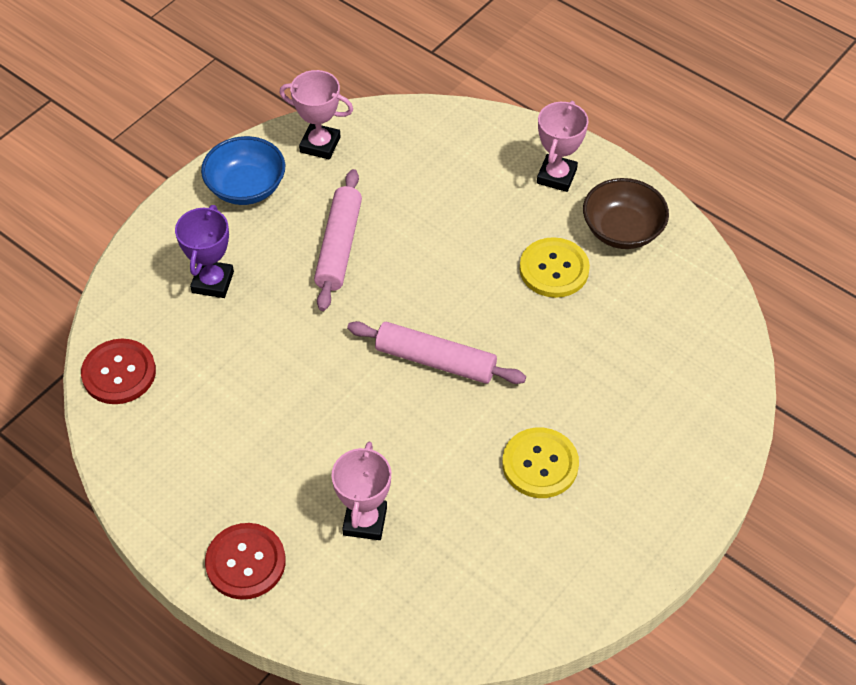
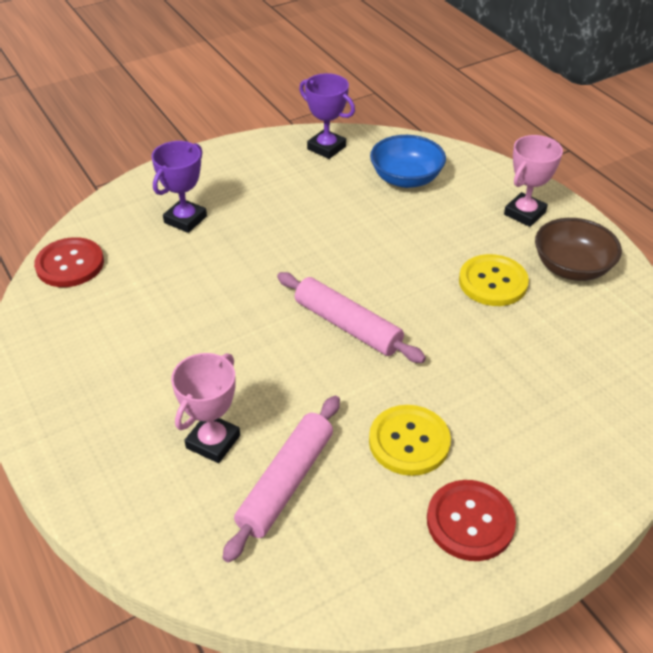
camera: 20 degrees right, 10 degrees down
(245, 562) = (83, 444): red button -> red button (470, 521)
(246, 187) = (250, 162): blue bowl -> blue bowl (406, 179)
(320, 145) = (326, 148): pink trophy -> purple trophy
(339, 246) = (305, 220): pink rolling pin -> pink rolling pin (286, 483)

